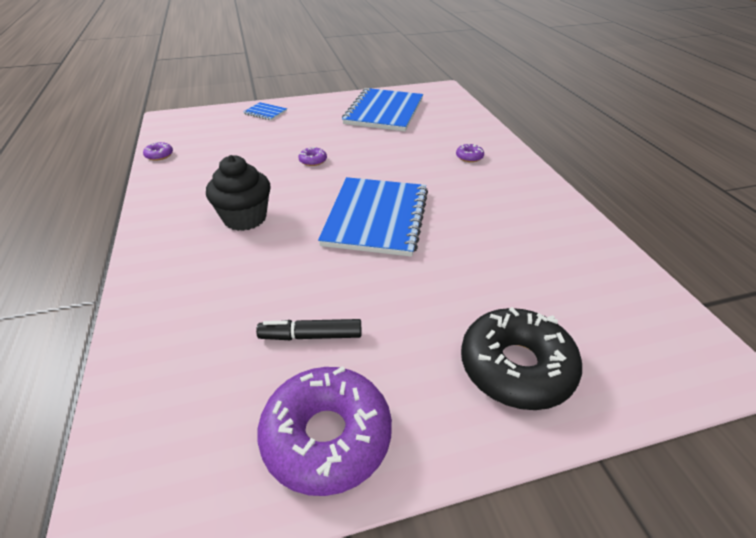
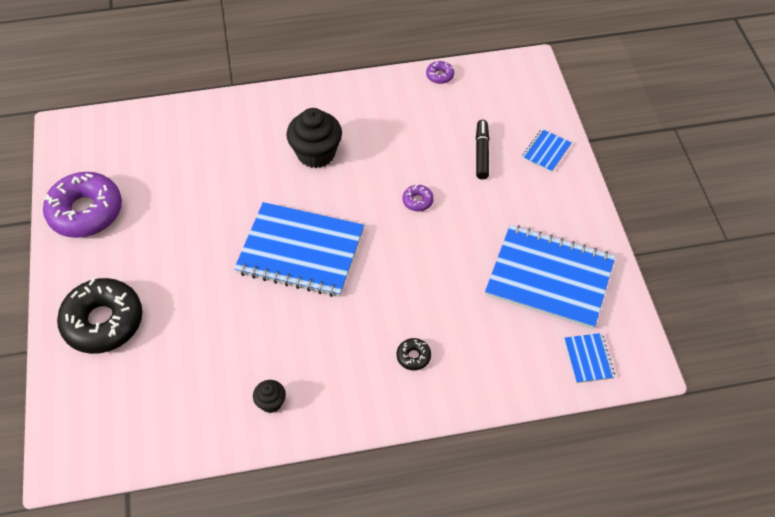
camera: 95 degrees right, 15 degrees up
(311, 336) = (165, 203): black marker -> black marker (482, 153)
(444, 101) = (588, 358): none -> blue notebook
(469, 157) = (413, 356): purple donut -> black donut
(548, 220) = (271, 402): none -> black cupcake

